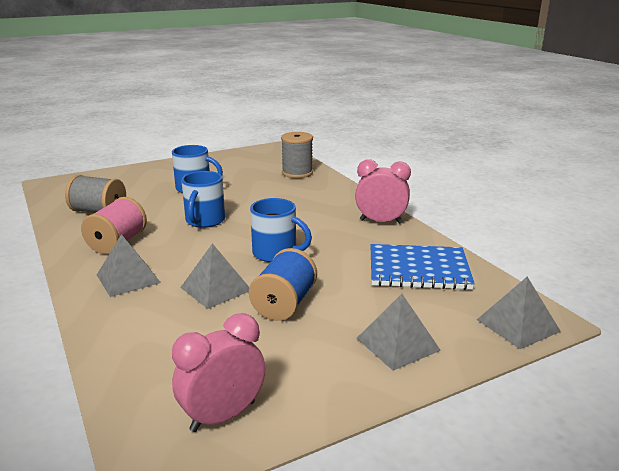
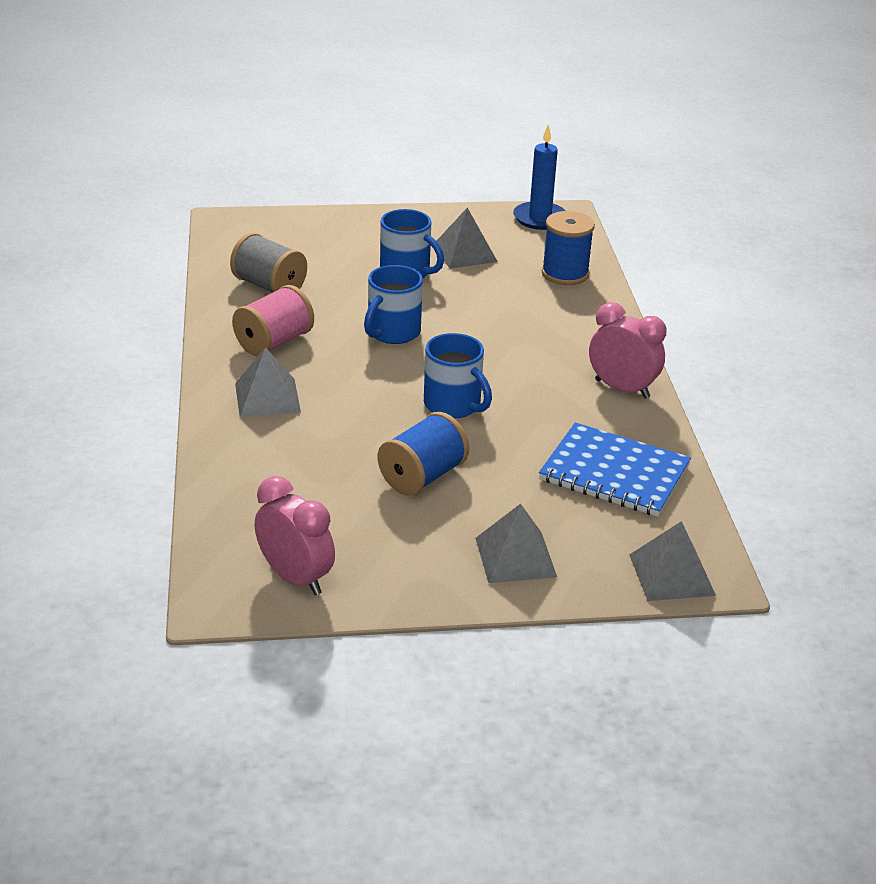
camera: 20 degrees right, 10 degrees up
(216, 288) = (357, 436): grey pyramid -> grey pyramid (465, 253)
(223, 416) = (295, 578): pink clock -> pink clock turned 60 degrees clockwise
(262, 151) = (540, 218): none -> blue candle
(297, 173) = (565, 274): grey spool -> blue spool

